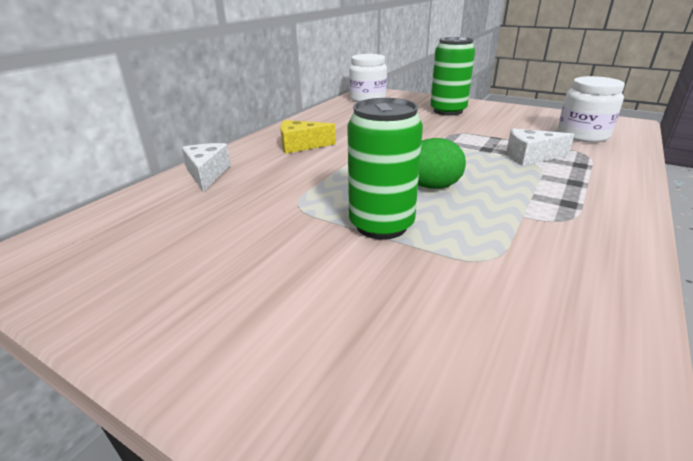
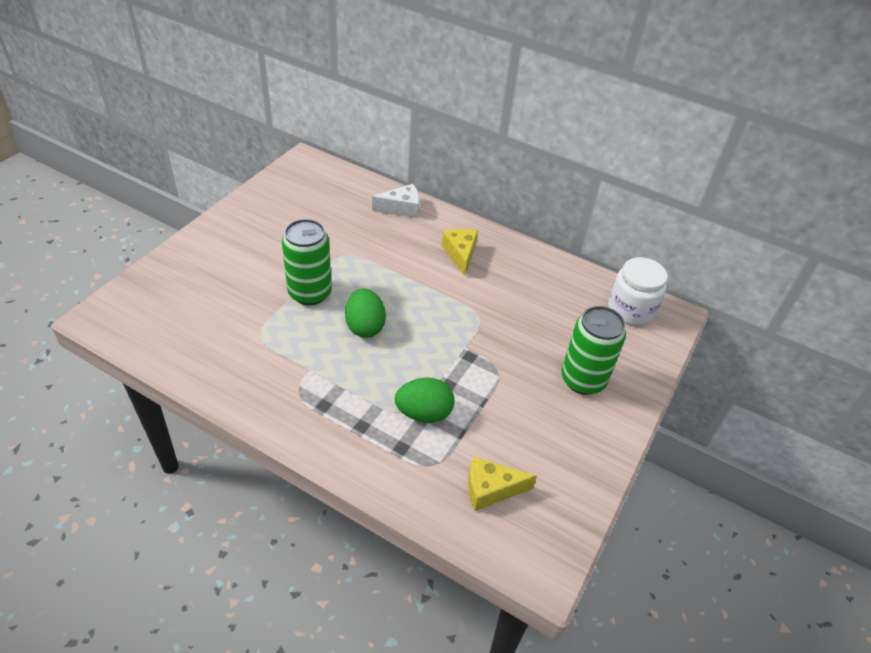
camera: 85 degrees right, 15 degrees up
(530, 157) = (424, 413): white cheese -> green egg
(582, 135) = (490, 489): white jar -> yellow cheese

